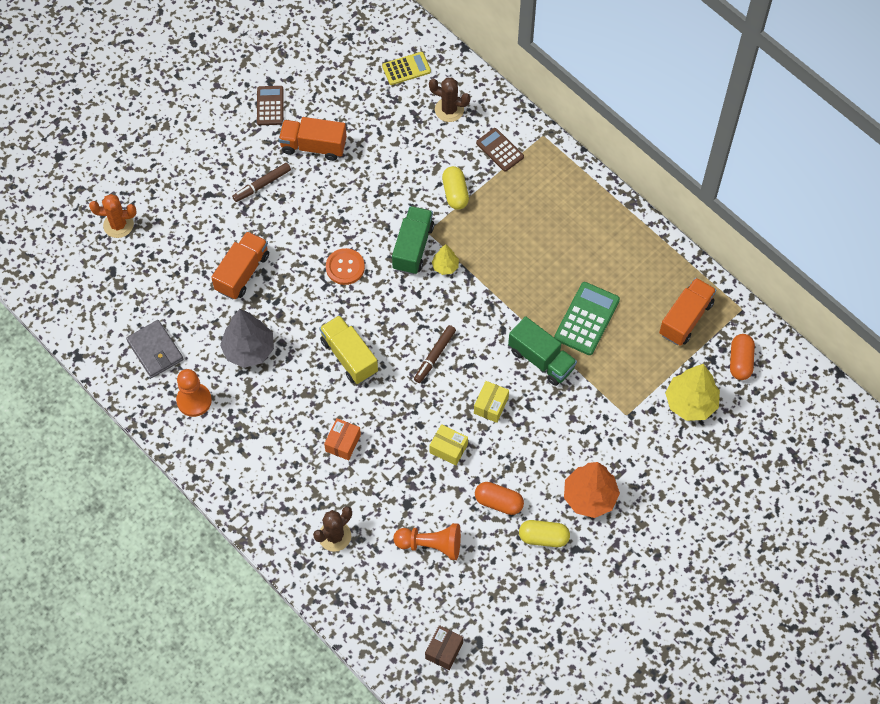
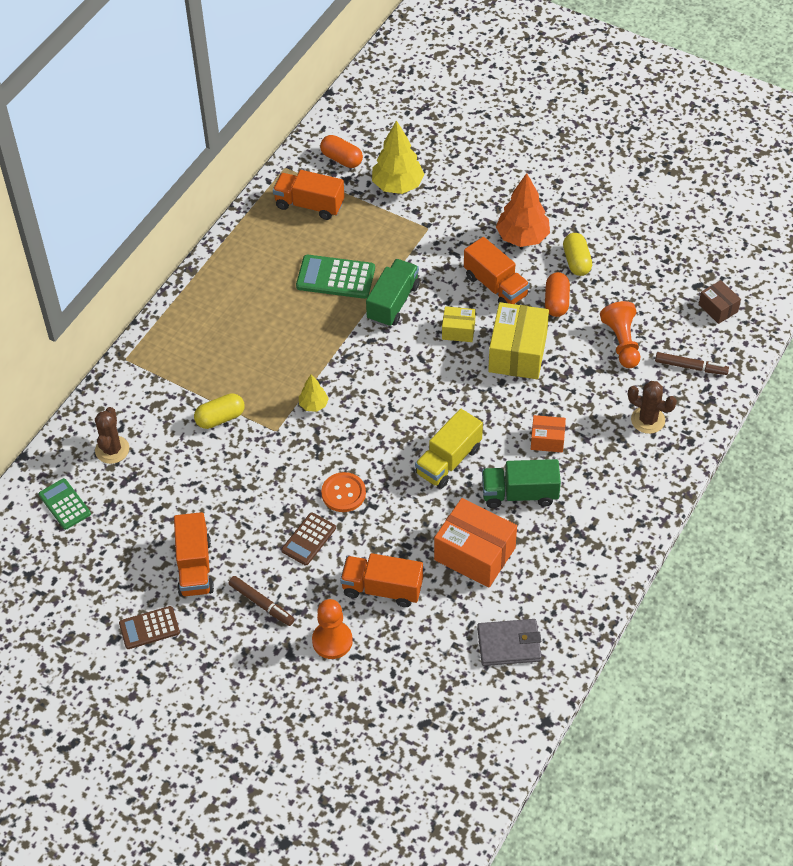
camera: 105 degrees left, 10 degrees down
(118, 225) = (361, 738): orange cactus -> none
(155, 350) = (509, 644): grey wallet -> grey wallet turned 45 degrees clockwise
(194, 400) = (553, 587): orange pawn -> orange pawn (332, 641)
(249, 350) = (474, 554): grey tree -> orange box
(406, 69) = (64, 504): yellow calculator -> green calculator
(413, 247) = (299, 439): green truck -> green truck (519, 494)
(434, 356) = (421, 388): brown marker -> brown marker (691, 367)
(444, 650) = (718, 308): brown box -> brown box turned 45 degrees clockwise
(448, 448) = (517, 353): yellow box -> yellow box, size x1.89
(500, 150) = (154, 392): brown calculator -> brown calculator (308, 539)
(535, 454) = (495, 286): none -> orange truck
(740, 361) = (341, 159): orange capsule -> orange capsule turned 45 degrees clockwise

